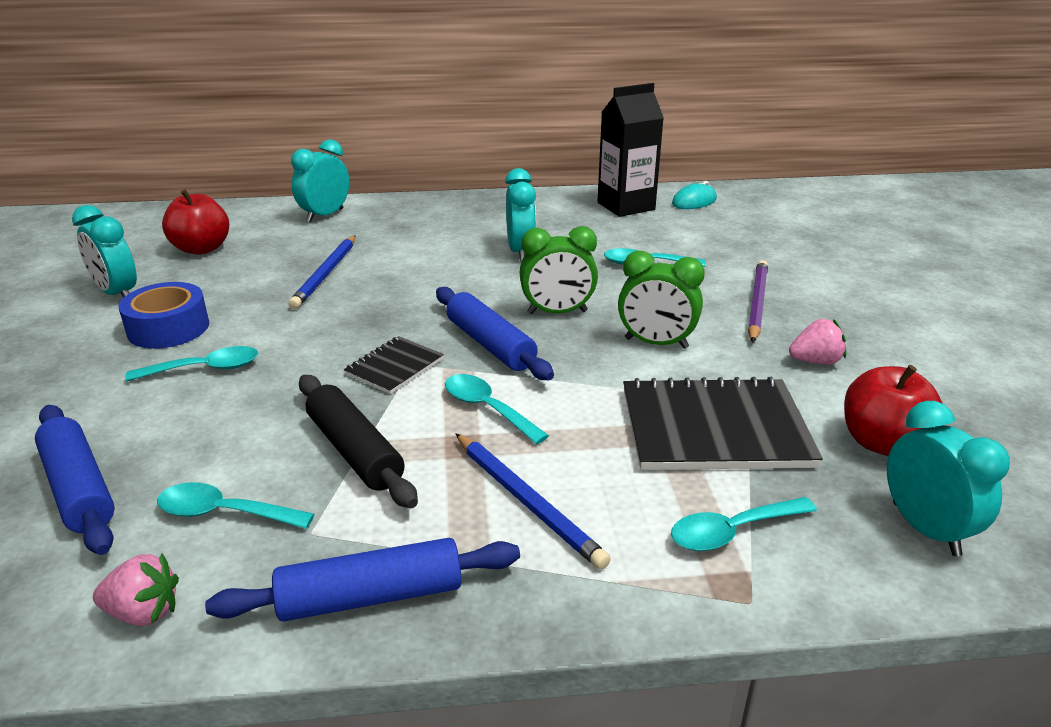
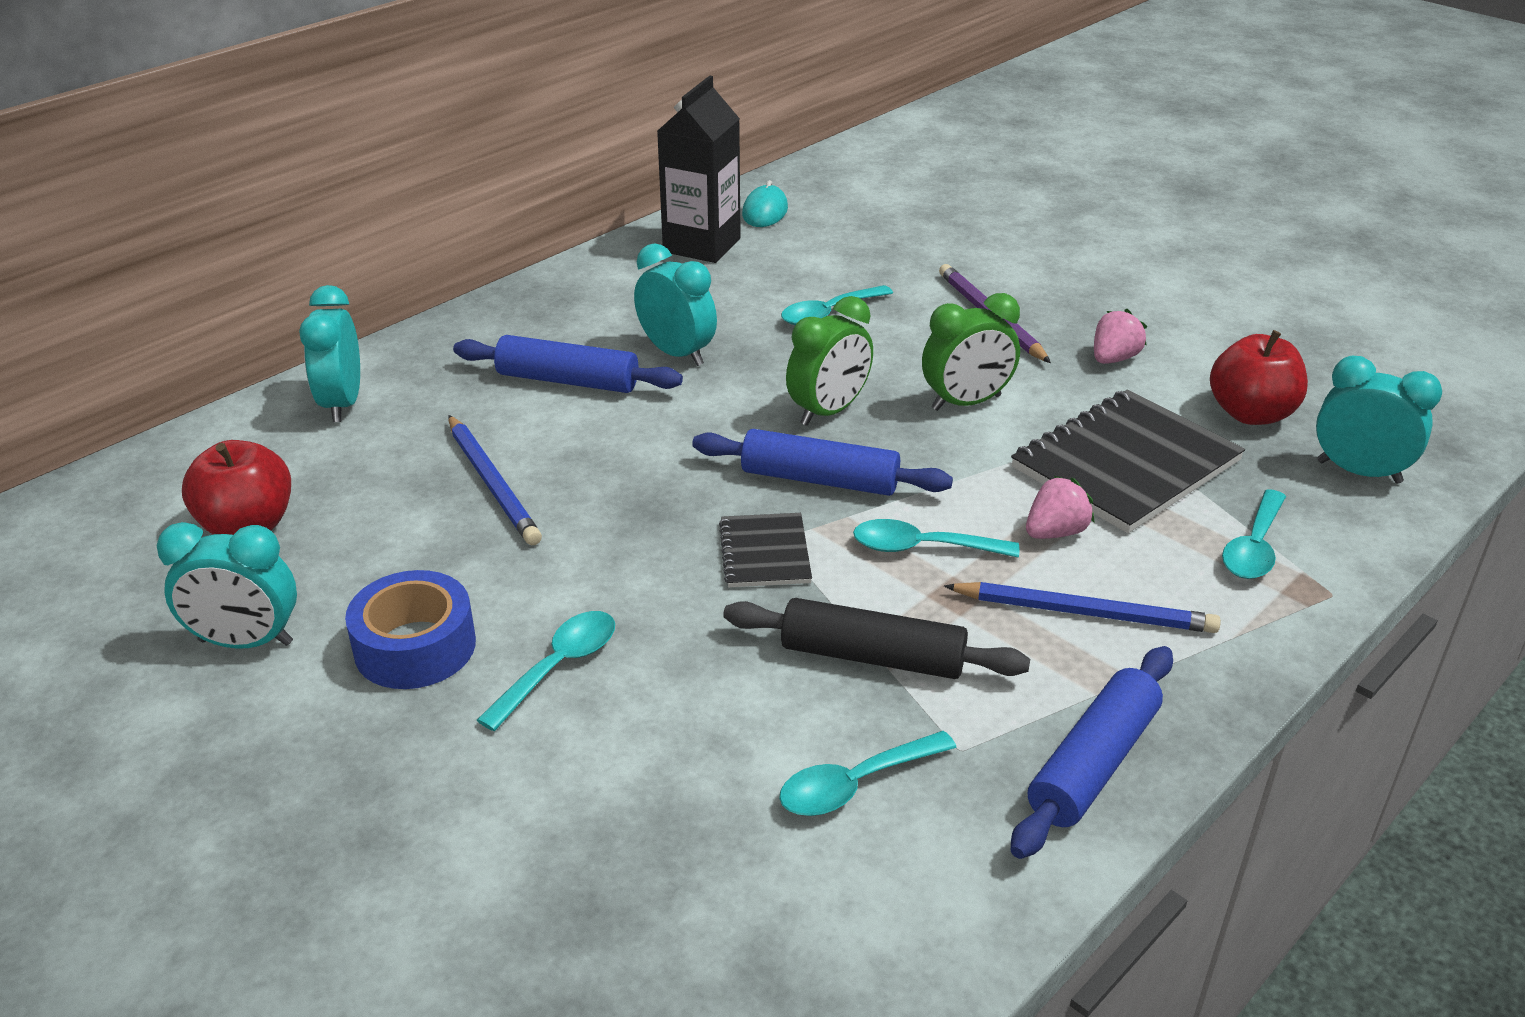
camera: 40 degrees left, 5 degrees up
(79, 488) = (665, 860): blue rolling pin -> blue rolling pin (567, 381)
(143, 612) = (940, 905): pink strawberry -> pink strawberry (1055, 532)

